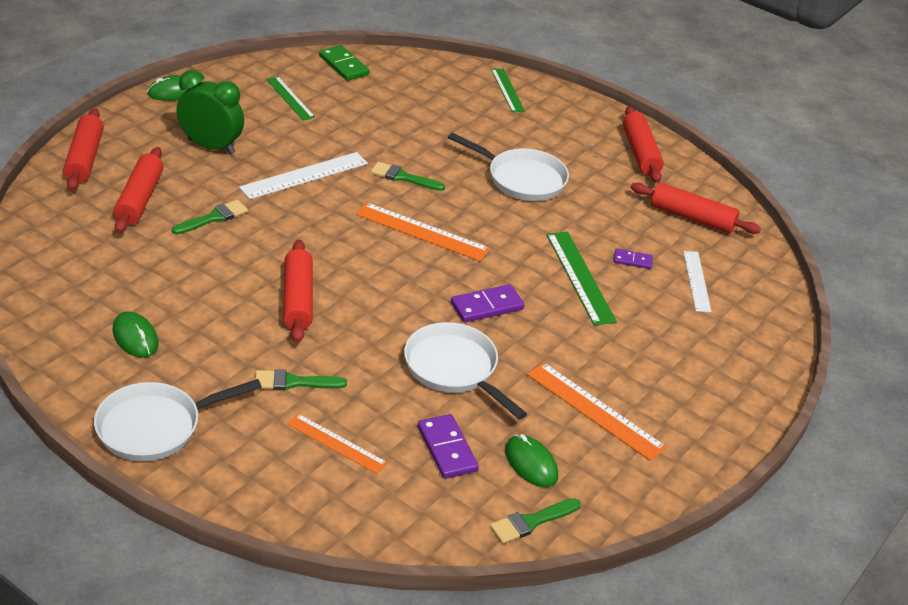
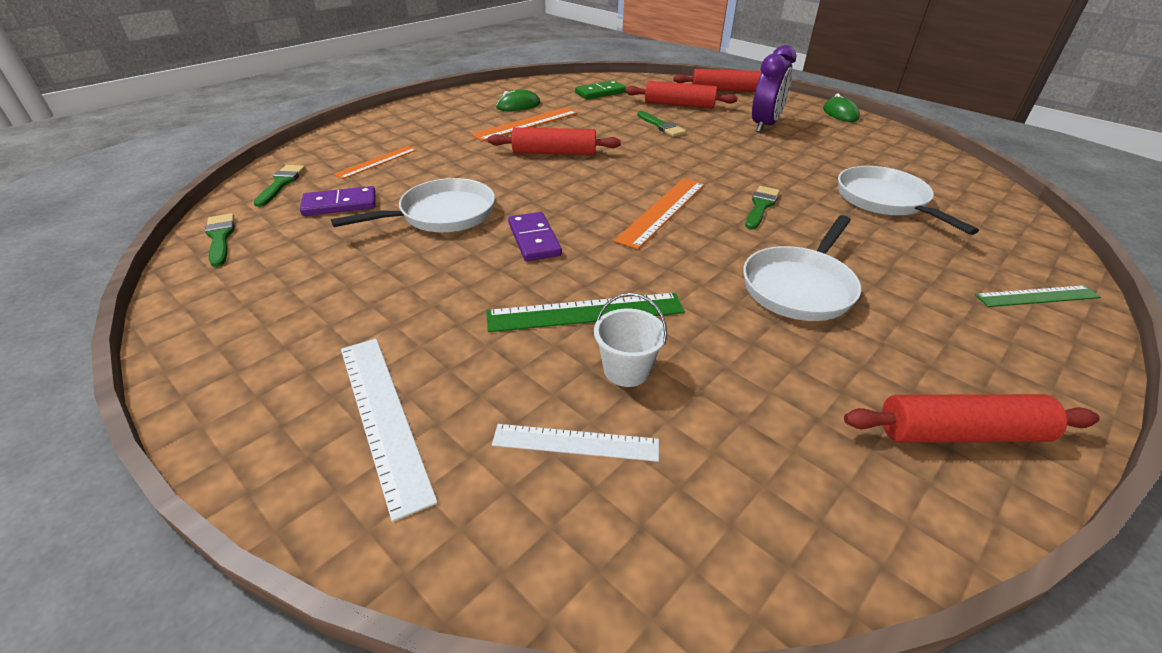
camera: 100 degrees right, 0 degrees up
(155, 426) = (427, 111): white pan -> white pan (885, 201)
(211, 146) = (765, 126): green clock -> purple clock
(290, 98) = (873, 156): green ruler -> none
(294, 382) = (453, 149): green brush -> green brush (281, 184)
(304, 175) = (739, 159): white ruler -> white ruler (383, 417)
(343, 65) = (970, 183): green domino -> green domino (600, 93)
(531, 463) = (291, 244): green mouse -> none
(595, 410) = (339, 293): orange ruler -> orange ruler (526, 124)
(632, 260) = (626, 370): purple domino -> white bucket
(692, 218) = (768, 475): red rolling pin -> none

